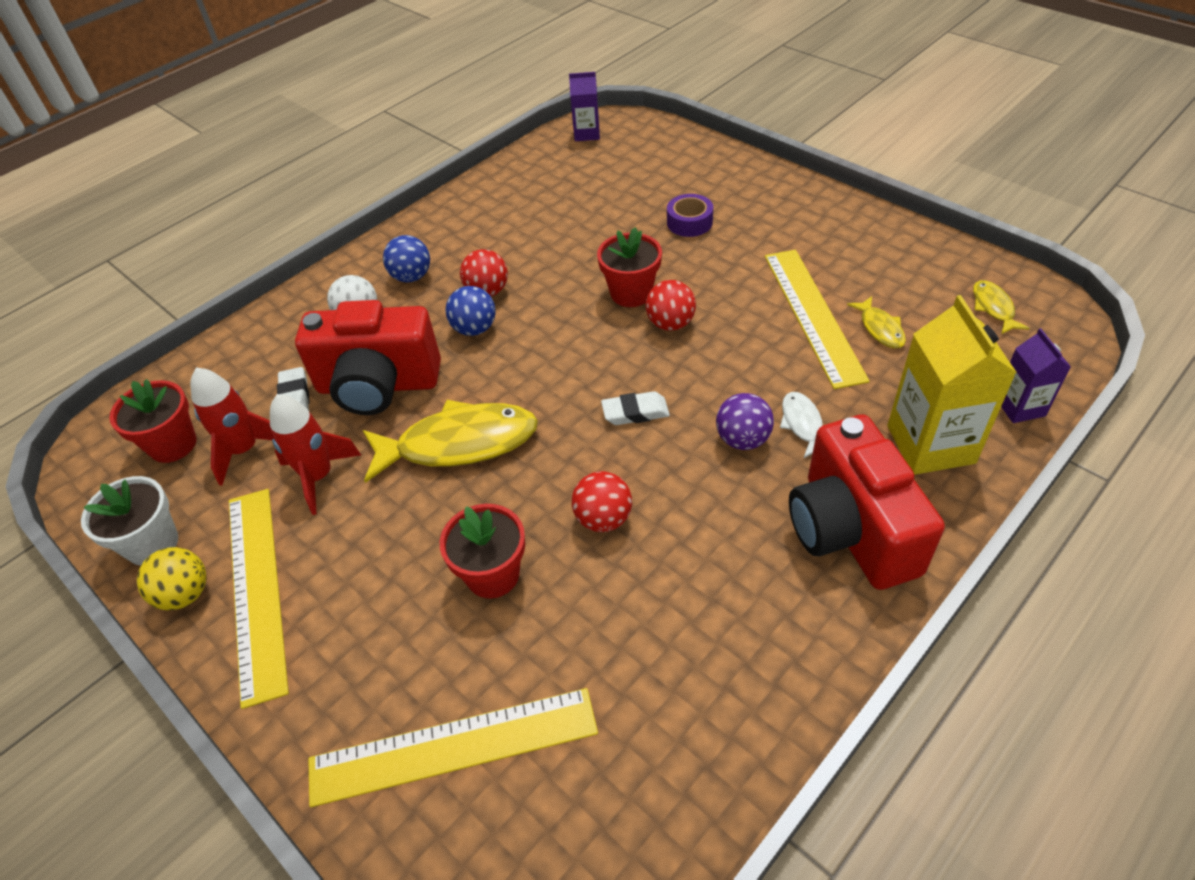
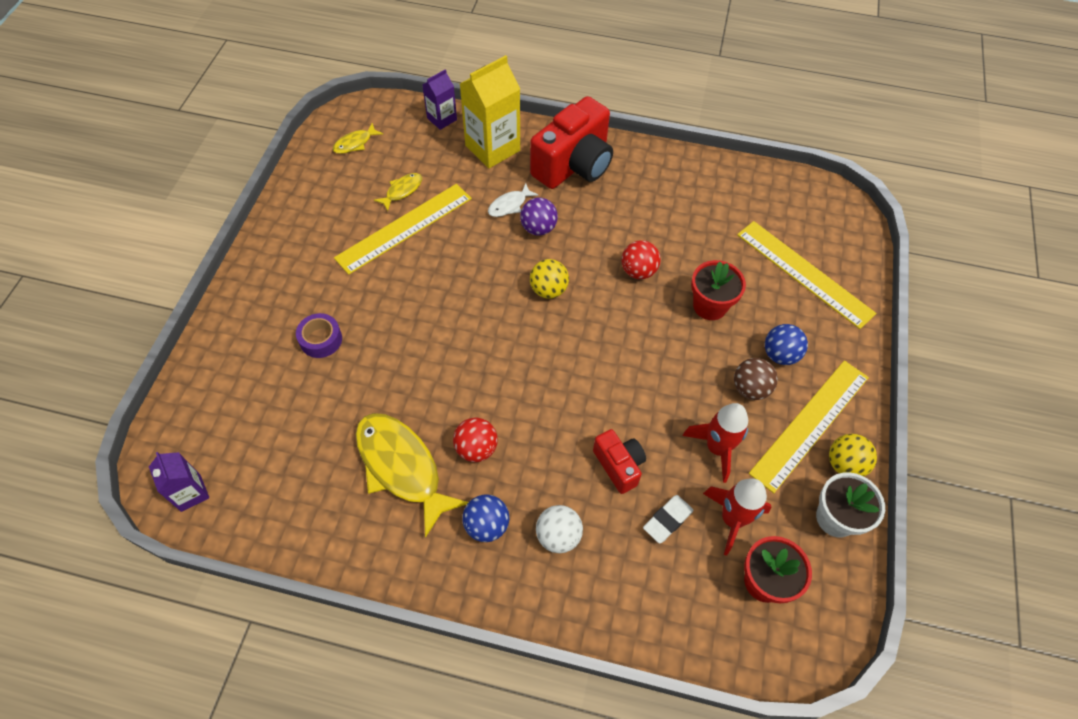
camera: 125 degrees left, 10 degrees up
(351, 551) = (750, 388): none -> brown ball
(378, 385) = (619, 465): red camera -> red camera, size x0.53
(459, 444) = (635, 377): yellow fish -> yellow fish (402, 467)
(474, 329) = (524, 432): blue ball -> blue ball (780, 355)
(631, 293) = (430, 343): red flower pot -> none
(635, 412) = (548, 290): white eraser -> yellow ball
(670, 324) = (453, 304): red ball -> none

